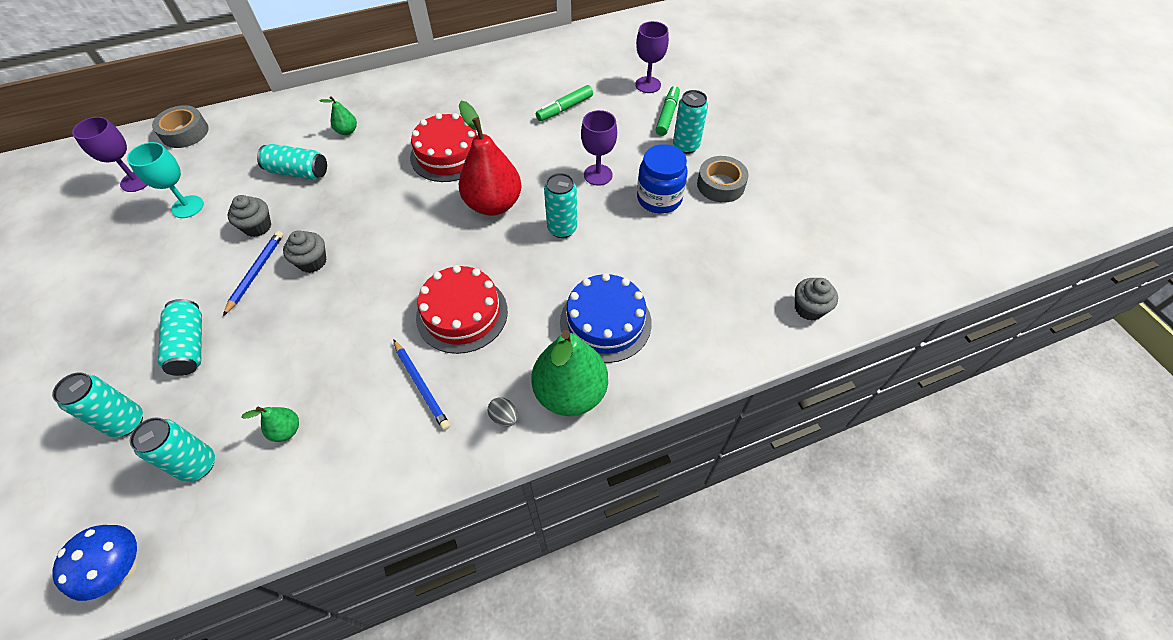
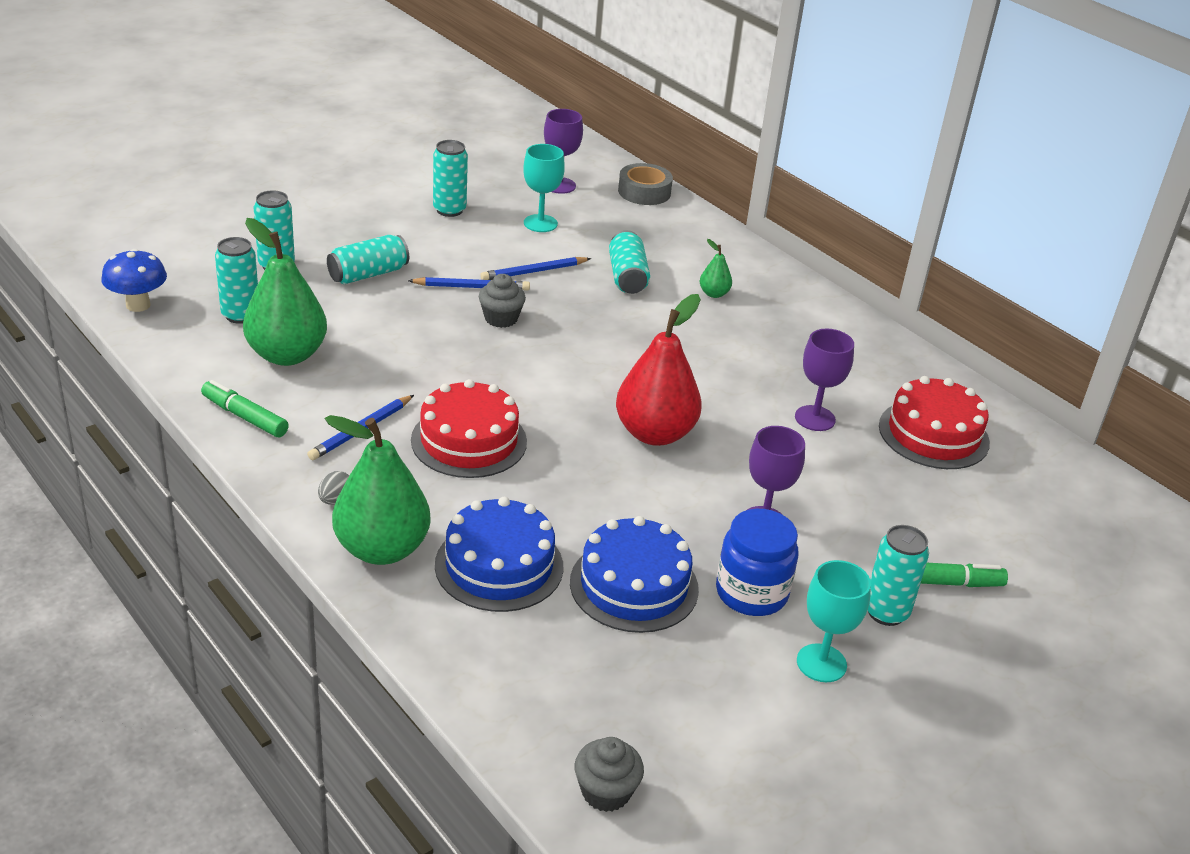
camera: 70 degrees right, 20 degrees down
(257, 227) = (533, 272): grey cupcake -> blue pencil
(286, 430) = (287, 355): green pear -> green pear, size x2.24
(448, 155) = (721, 379): red cake -> red cake (933, 434)
(562, 229) = (642, 502): turquoise can -> turquoise can (449, 210)
(564, 108) = (883, 468): green marker -> green marker (245, 416)
(640, 253) = (634, 585): none -> blue cake
(648, 85) = (1005, 551): purple goblet -> purple goblet (815, 418)
(720, 185) = (821, 663): grey tape -> turquoise goblet

